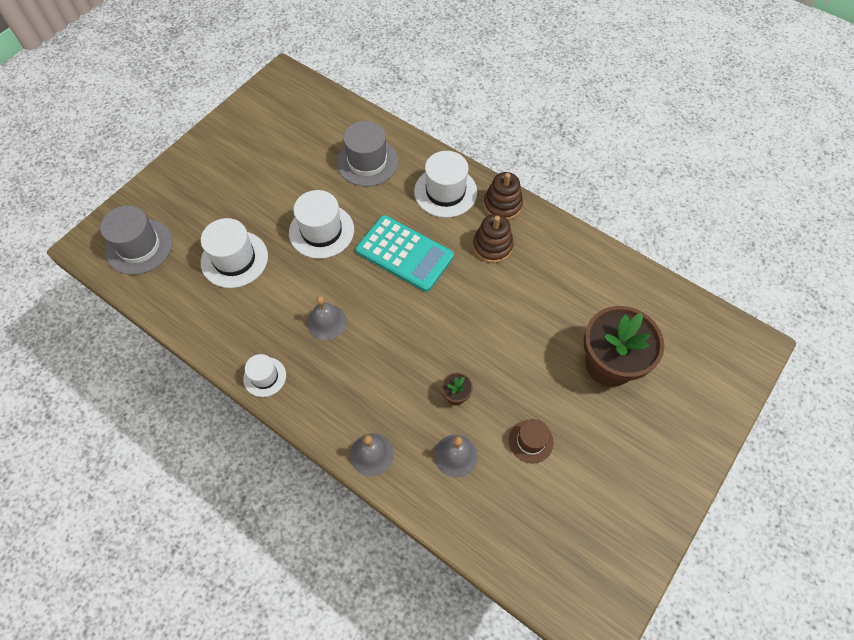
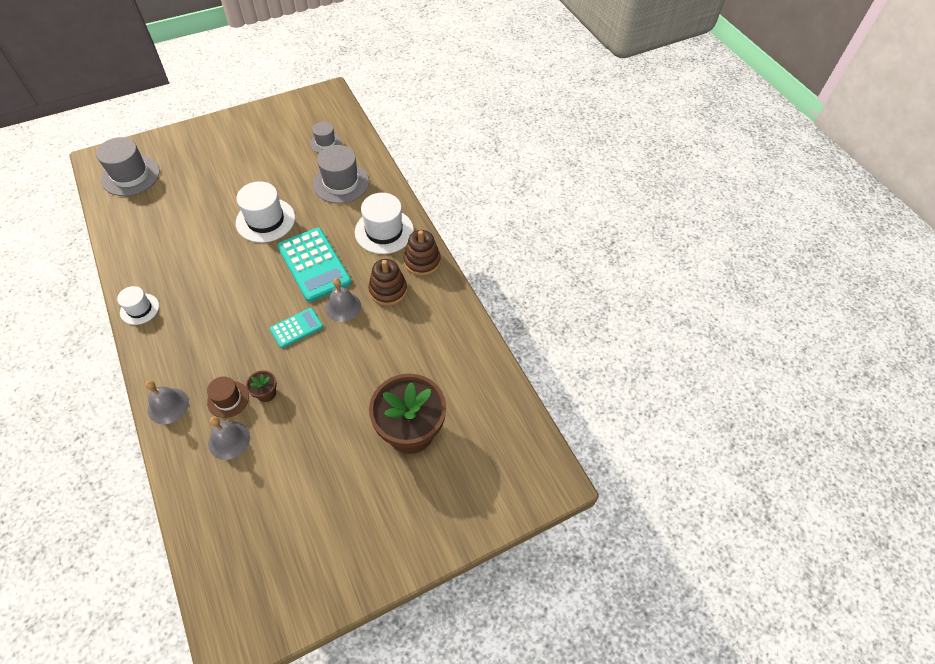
camera: 25 degrees right, 5 degrees down
(234, 259) = (187, 213): white hat -> none
(320, 128) = (325, 143): none -> grey hat
(326, 322) = (215, 289): grey bell -> grey bell (343, 306)
(435, 321) = (296, 328): none -> turquoise calculator
(530, 441) = (296, 460): brown hat -> brown hat (228, 399)

